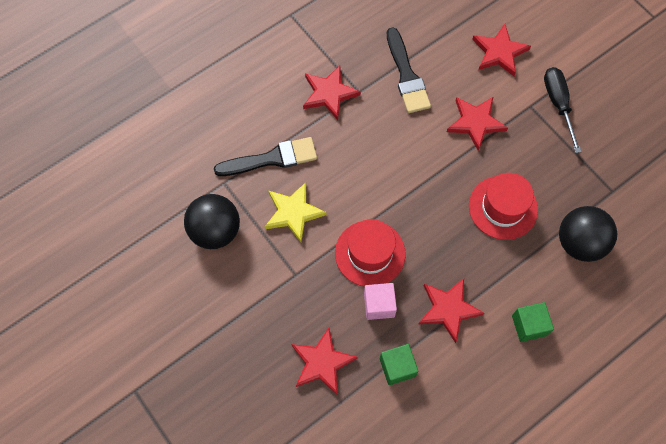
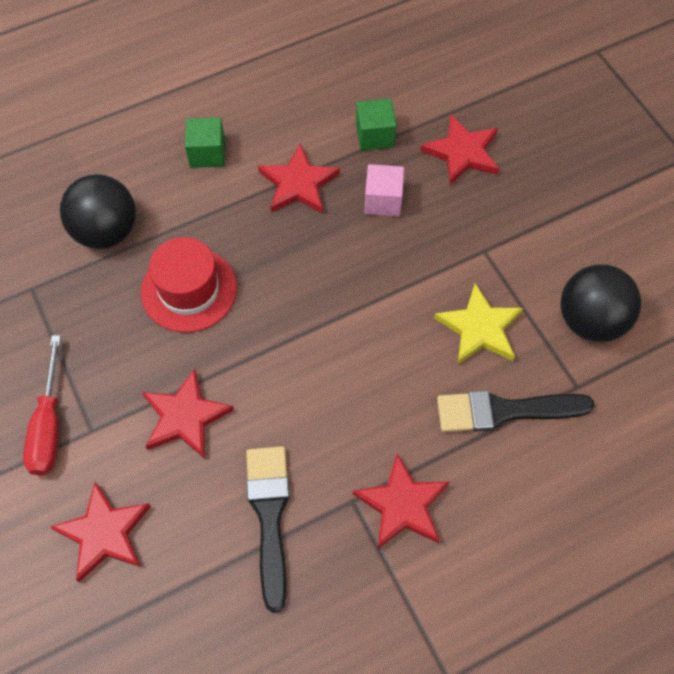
camera: 170 degrees left, 5 degrees down
(370, 253) = (383, 260): red hat -> none
(558, 104) = (49, 425): black screwdriver -> red screwdriver

